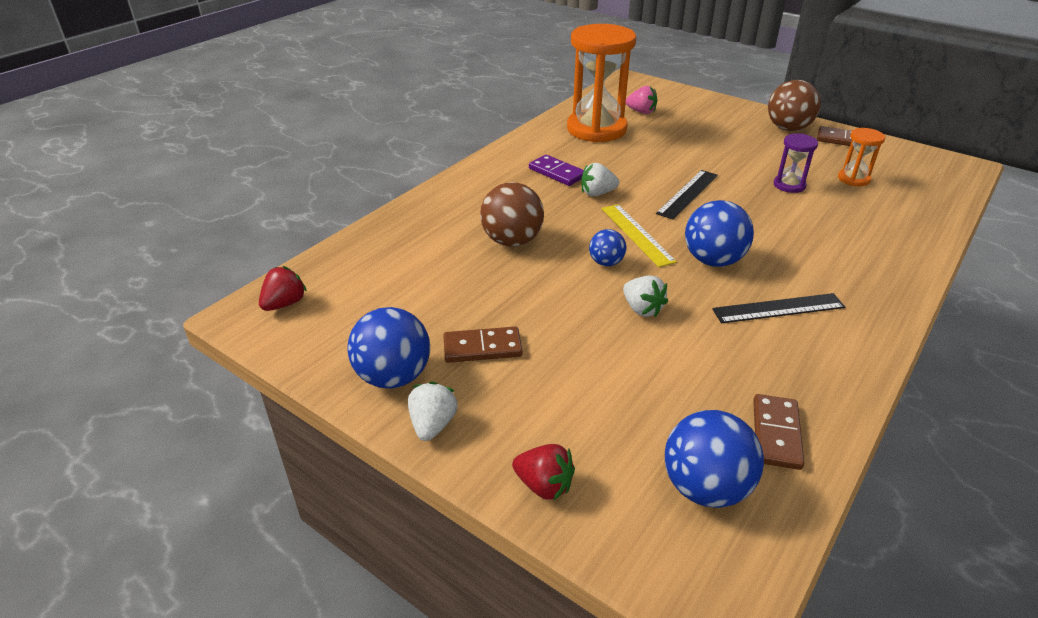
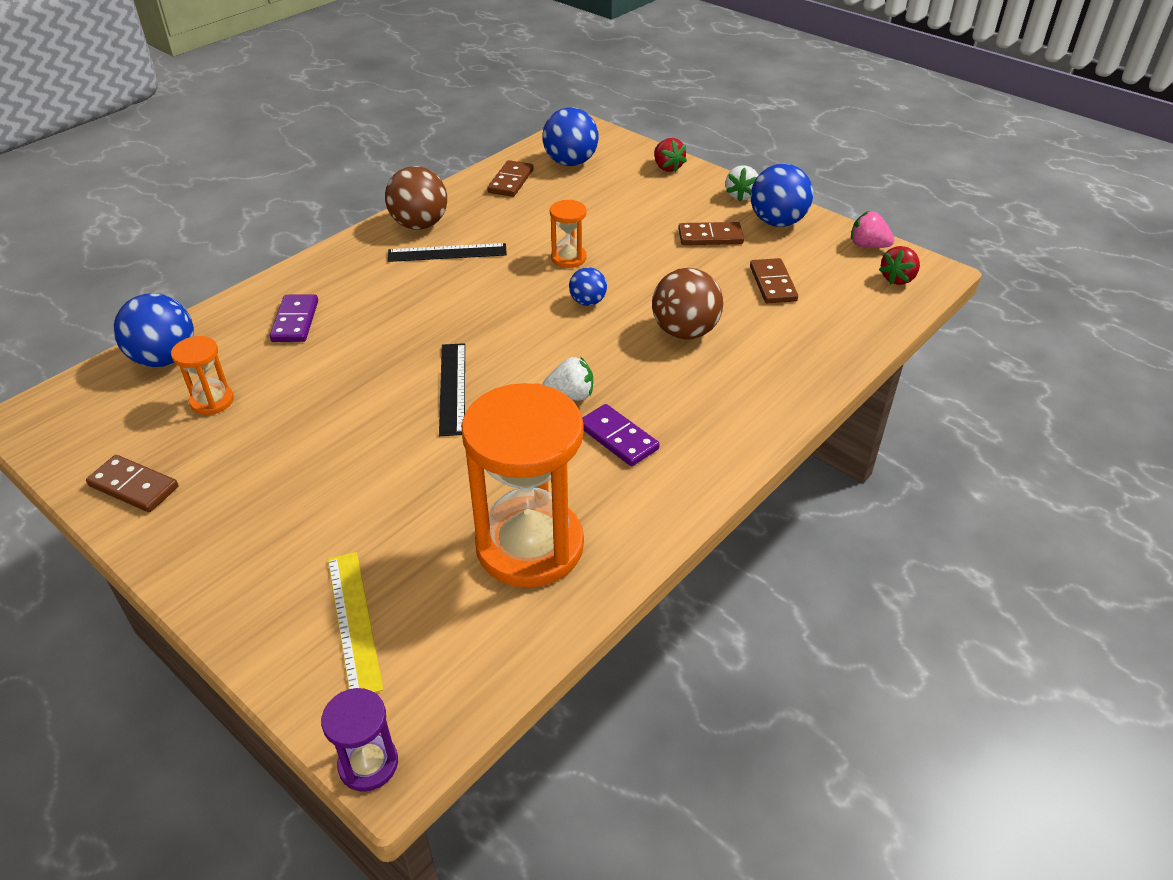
camera: 175 degrees left, 5 degrees up
(421, 291) = (772, 284): none -> brown domino
(544, 485) = (667, 167): red strawberry -> red strawberry turned 150 degrees counterclockwise
(637, 234) = (542, 333): yellow ruler -> yellow ruler (354, 621)
(641, 112) = (425, 600): pink strawberry -> pink strawberry (868, 246)
(642, 309) = (568, 258): white strawberry -> orange hourglass
(687, 194) = (453, 388): black ruler -> black ruler turned 45 degrees counterclockwise
(713, 260) = (477, 298): blue ball -> blue ball (165, 359)
(788, 128) = (193, 525): brown ball -> brown ball (419, 225)
(789, 185) = (309, 395): purple hourglass -> purple hourglass (368, 764)
(859, 233) = (295, 321): none -> purple domino

